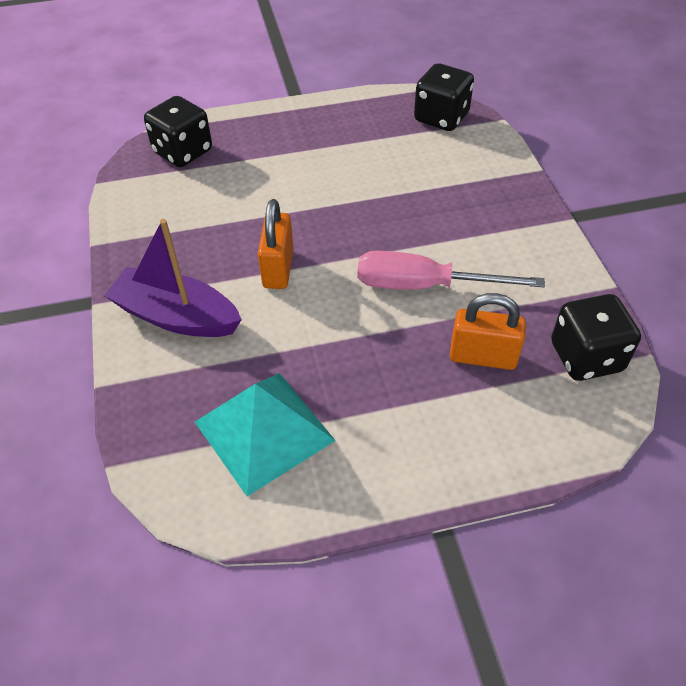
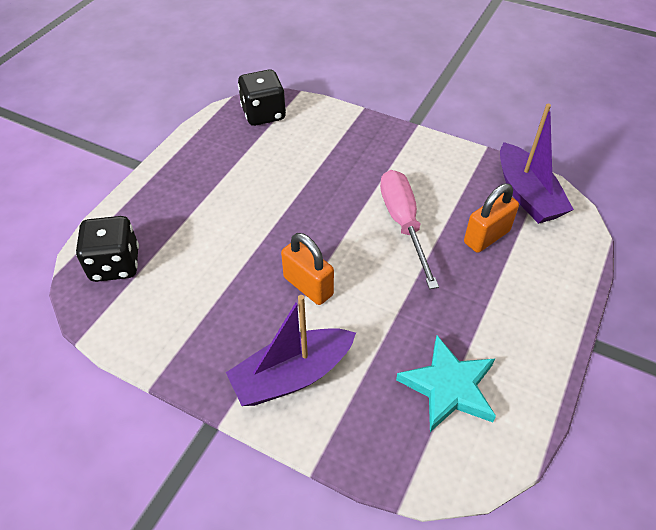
camera: 50 degrees left, 0 degrees up
(264, 430) = (449, 387): turquoise pyramid -> turquoise star
(424, 285) = (403, 223): pink screwdriver -> pink screwdriver turned 120 degrees clockwise
(586, 357) = (527, 195): black dice -> purple boat

